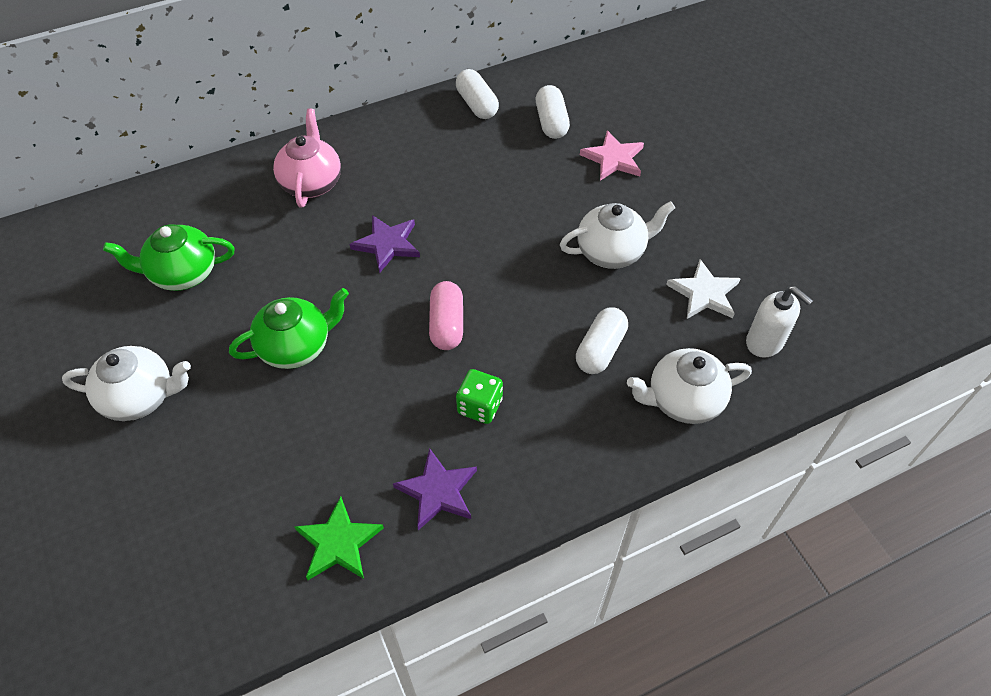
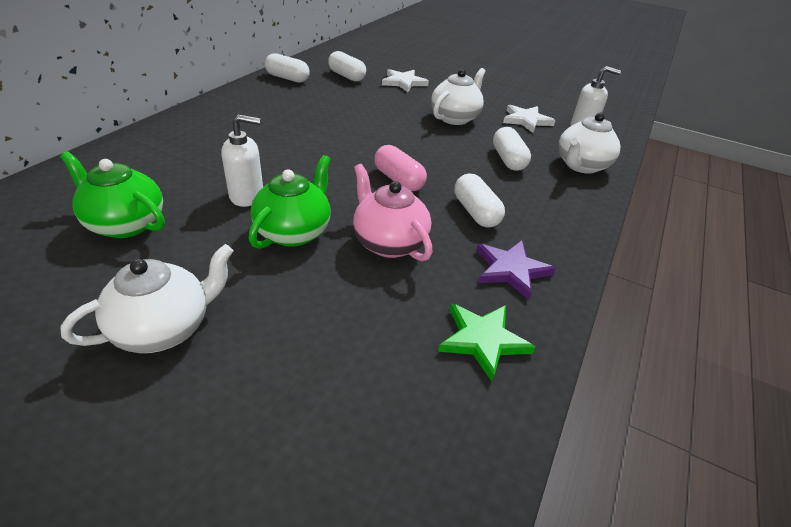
camera: 40 degrees left, 15 degrees down
(182, 273) = (125, 224): green teapot -> green teapot turned 75 degrees clockwise
(293, 283) = (247, 196): none -> white soap dispenser
(311, 183) = (200, 139): pink teapot -> pink teapot (388, 243)
(387, 244) = (303, 154): purple star -> none
(480, 406) = (475, 212): green dice -> white capsule
(613, 158) = (403, 82): pink star -> white star

